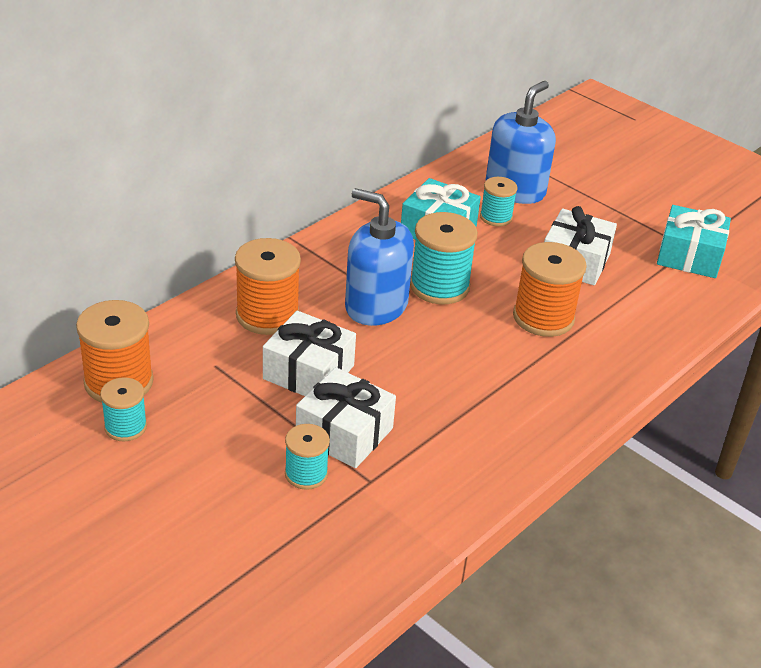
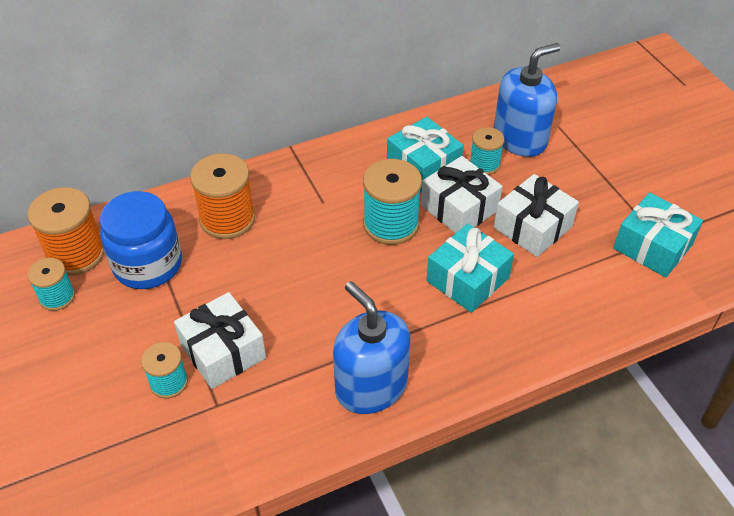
camera: 25 degrees right, 10 degrees up
(208, 375) = (148, 265): none -> blue jar
(308, 372) = (228, 283): white gift -> white gift (459, 208)
(376, 306) = (323, 231): blue soap dispenser -> blue soap dispenser (371, 386)
(543, 317) = (467, 279): orange spool -> turquoise gift

